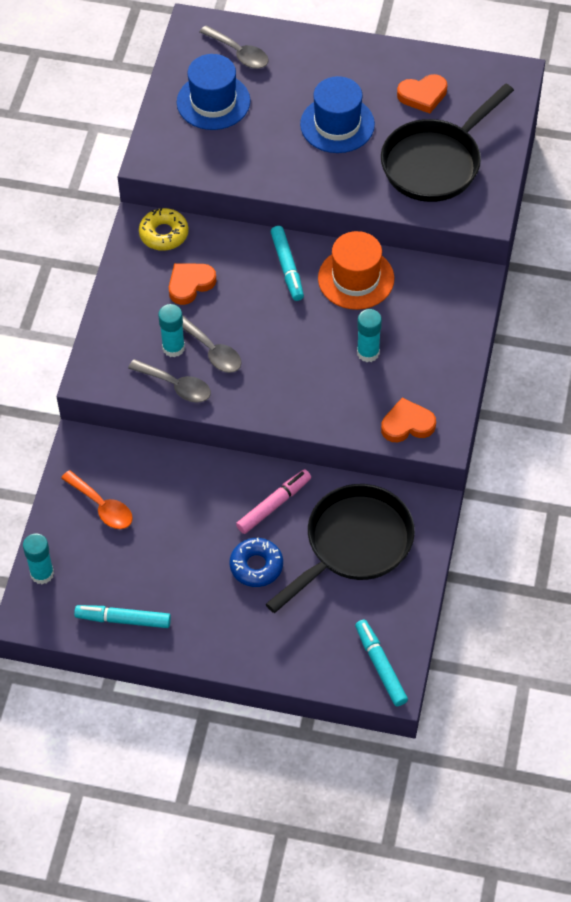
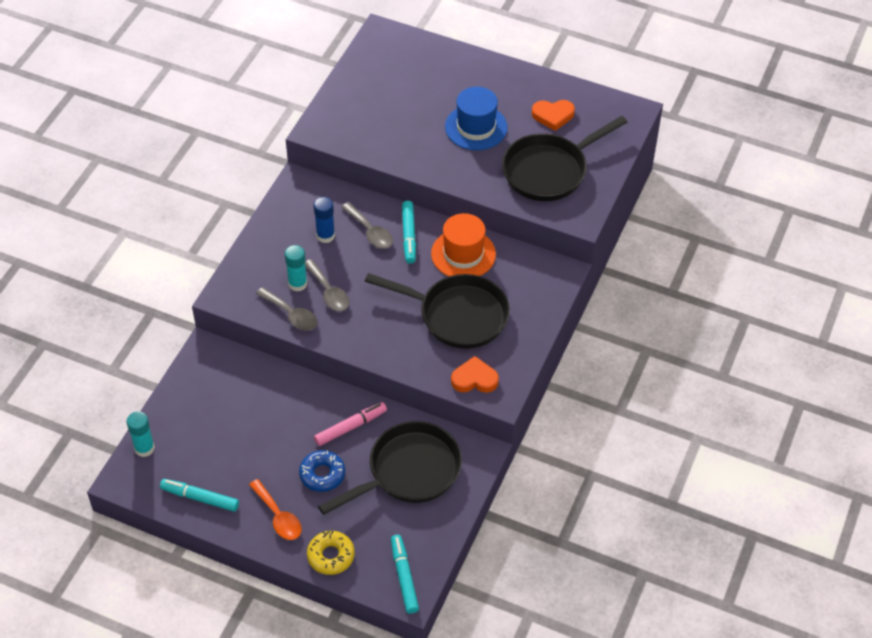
camera: 10 degrees right, 5 degrees down
(102, 506) = (209, 403): orange spoon -> orange spoon (278, 516)
(164, 234) = (315, 193): yellow donut -> yellow donut (331, 556)
(190, 284) = (325, 236): orange heart -> blue glue stick
(213, 102) = (379, 93): blue hat -> none
(239, 53) = (411, 59): grey spoon -> grey spoon (370, 232)
(368, 353) = (457, 315): turquoise glue stick -> black pan

